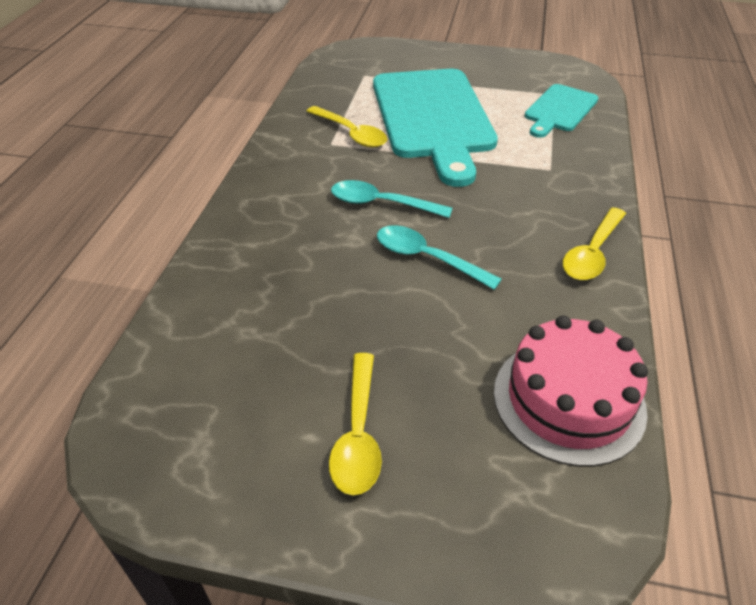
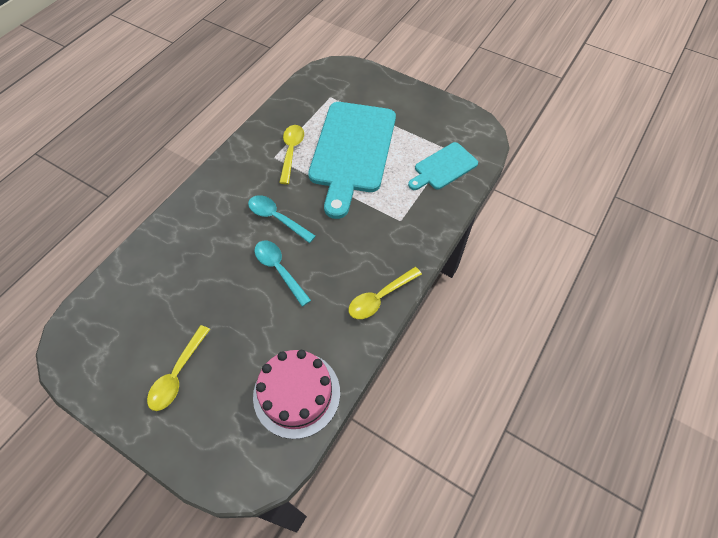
camera: 20 degrees right, 15 degrees up
(351, 134) = (291, 151): yellow spoon -> yellow spoon turned 150 degrees counterclockwise

